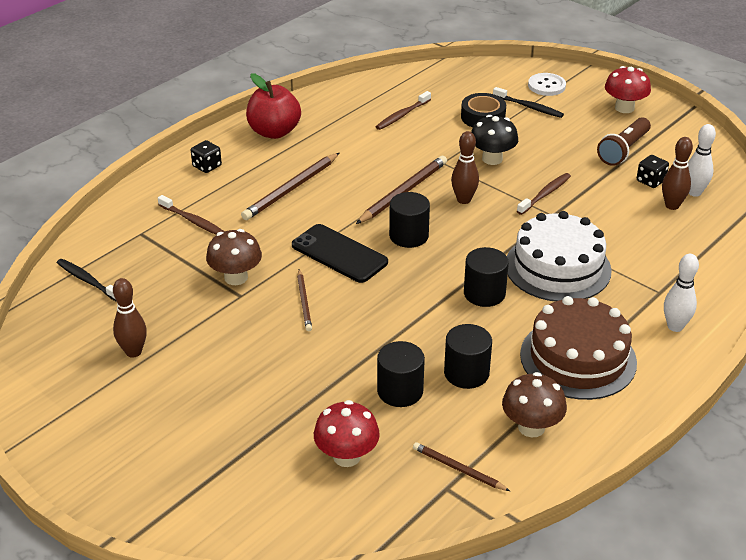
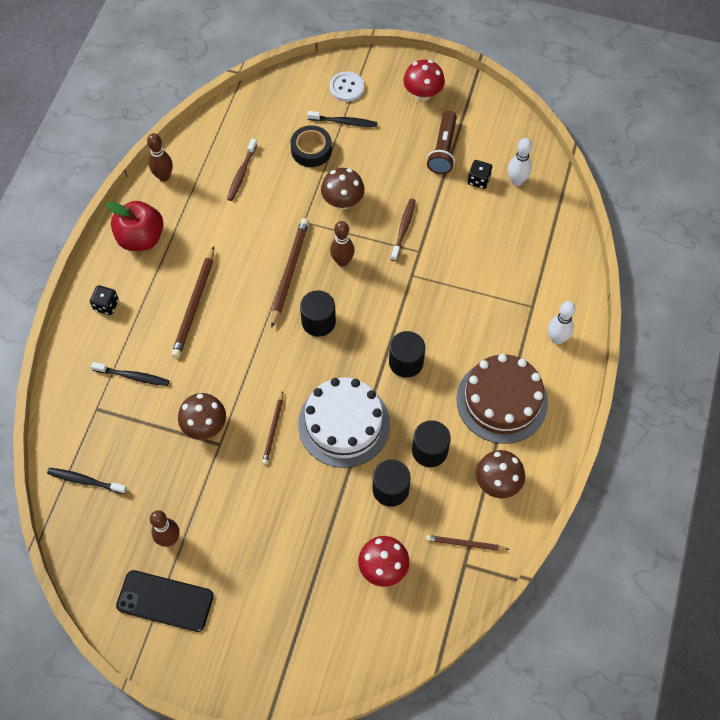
camera: 25 degrees left, 25 degrees up
(193, 221) = (133, 376): brown toothbrush -> black toothbrush
(304, 302) = (273, 429): brown pencil -> brown pencil turned 45 degrees clockwise
(339, 254) = (273, 365): black phone -> black phone (165, 601)
(492, 159) = (343, 201): black mushroom -> brown mushroom
(558, 267) = (448, 310): white cake -> white cake (344, 424)
(672, 206) = (505, 204): brown bowling pin -> brown bowling pin (164, 176)

